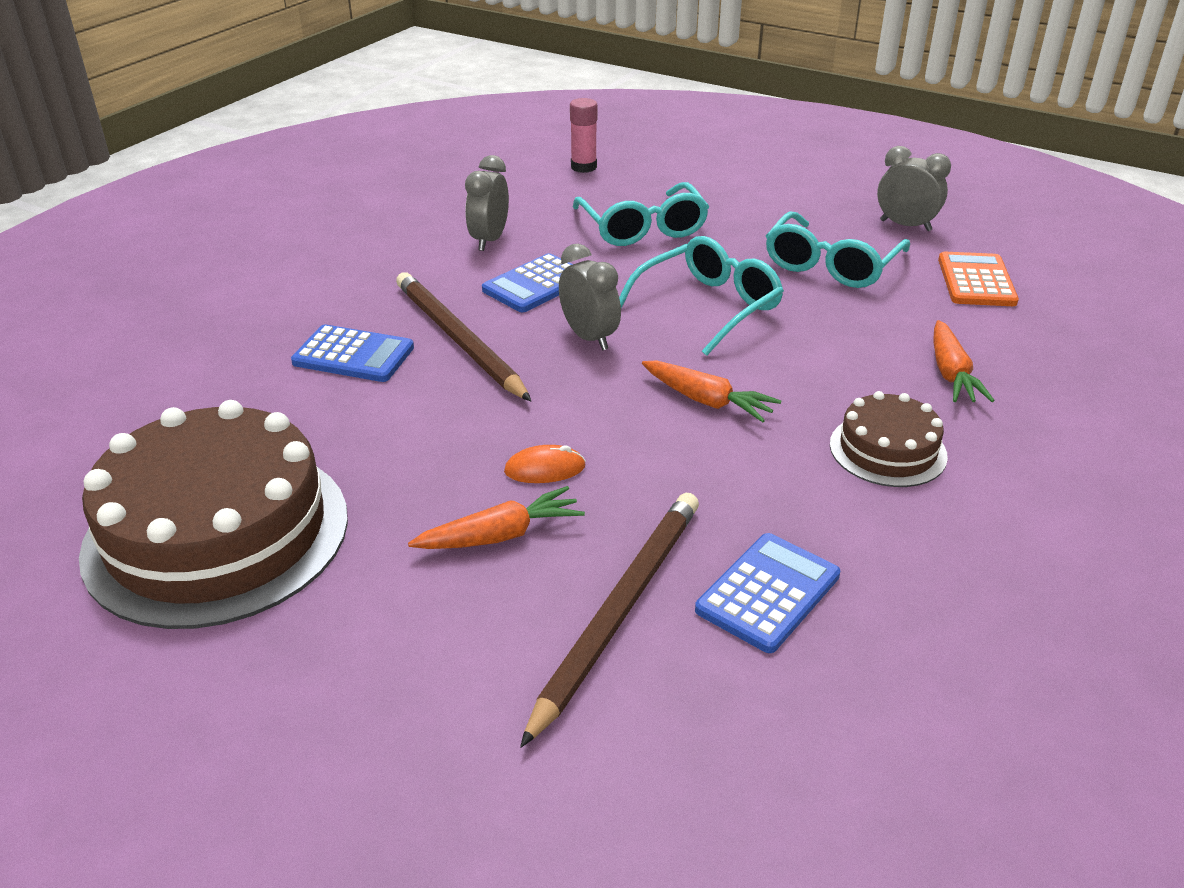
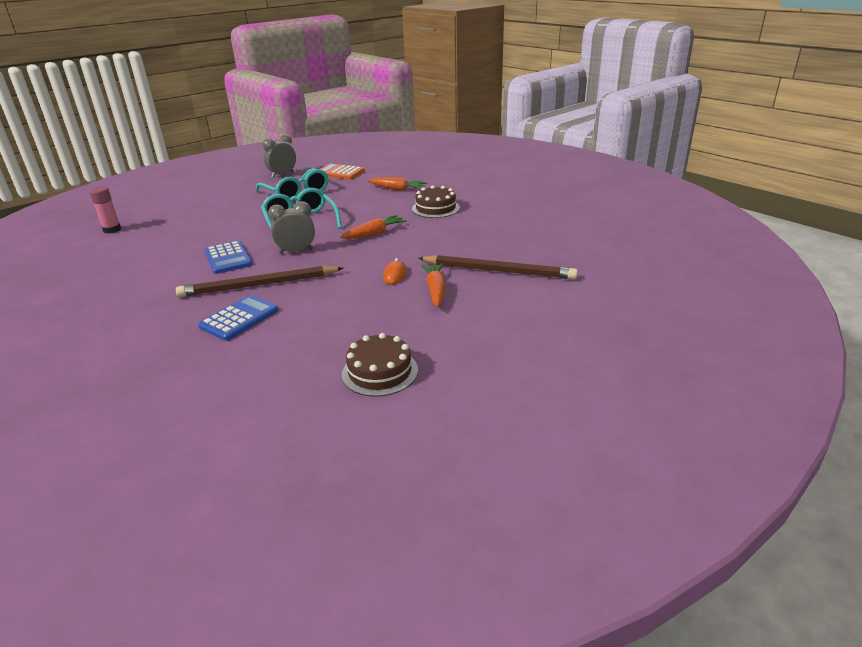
camera: 70 degrees left, 5 degrees down
(217, 533) = (380, 372): brown cake -> brown cake, size x0.49
(489, 240) = (159, 266): grey clock -> none
(618, 611) = (498, 271): brown pencil -> brown pencil turned 150 degrees clockwise
(643, 228) = (207, 225): turquoise glasses -> none
(768, 593) = (503, 242): blue calculator -> none

